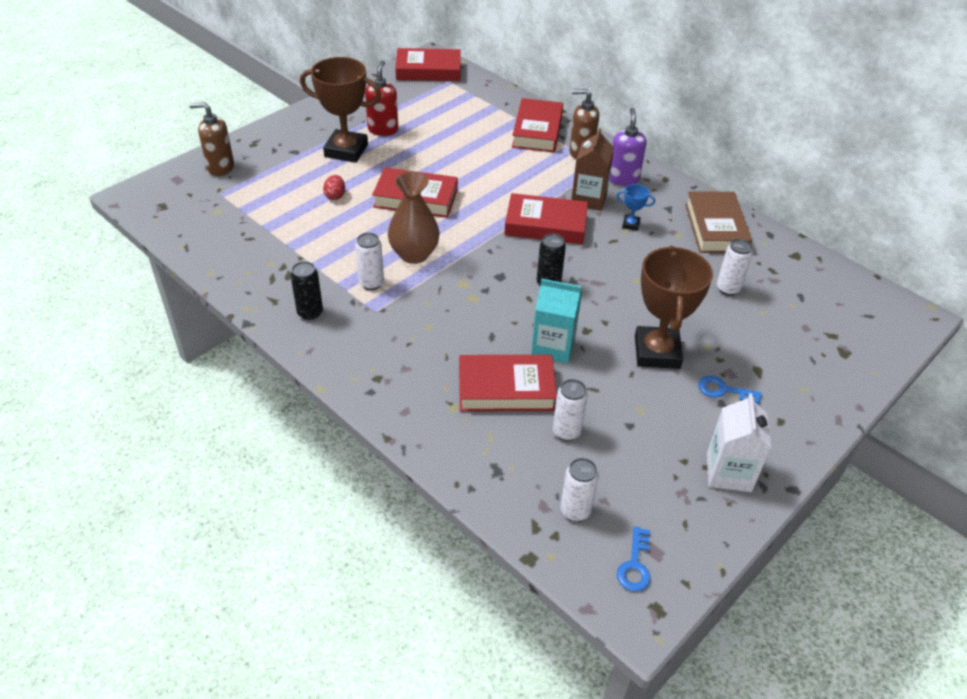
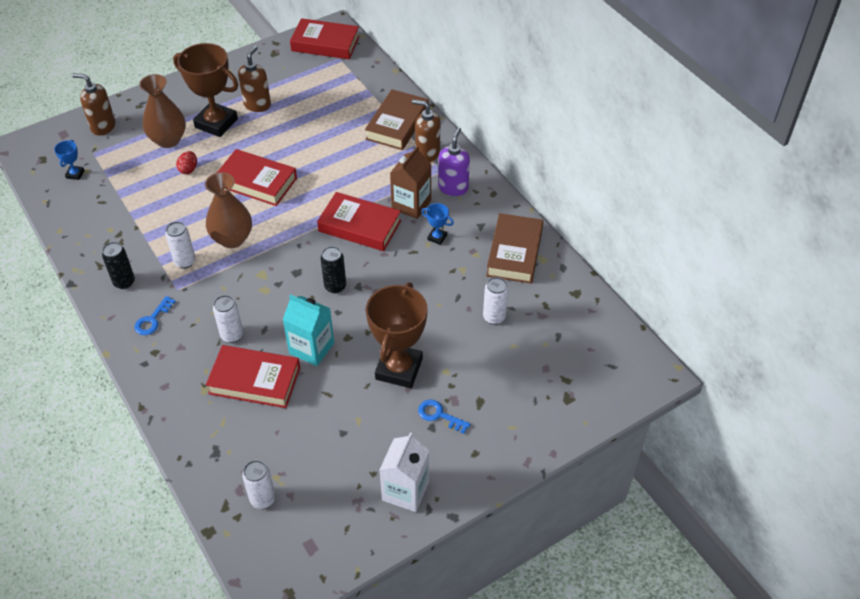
camera: 15 degrees right, 5 degrees up
(207, 216) = (75, 174): none -> blue trophy
(300, 171) = (168, 140): none -> brown vase
(383, 129) = (257, 105): red soap dispenser -> brown soap dispenser
(537, 131) = (397, 124): red book -> brown book
(566, 431) = (287, 428): white can -> white can (232, 335)
(635, 565) = (289, 554): blue key -> blue key (152, 319)

